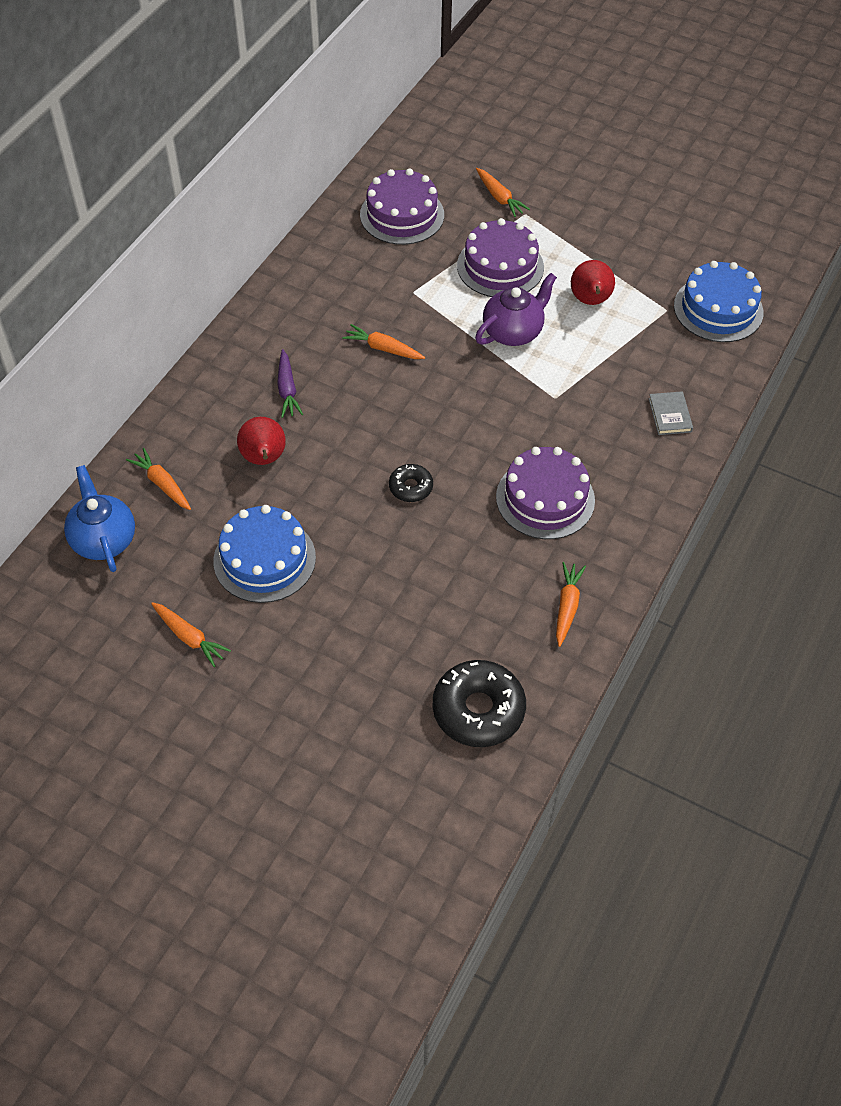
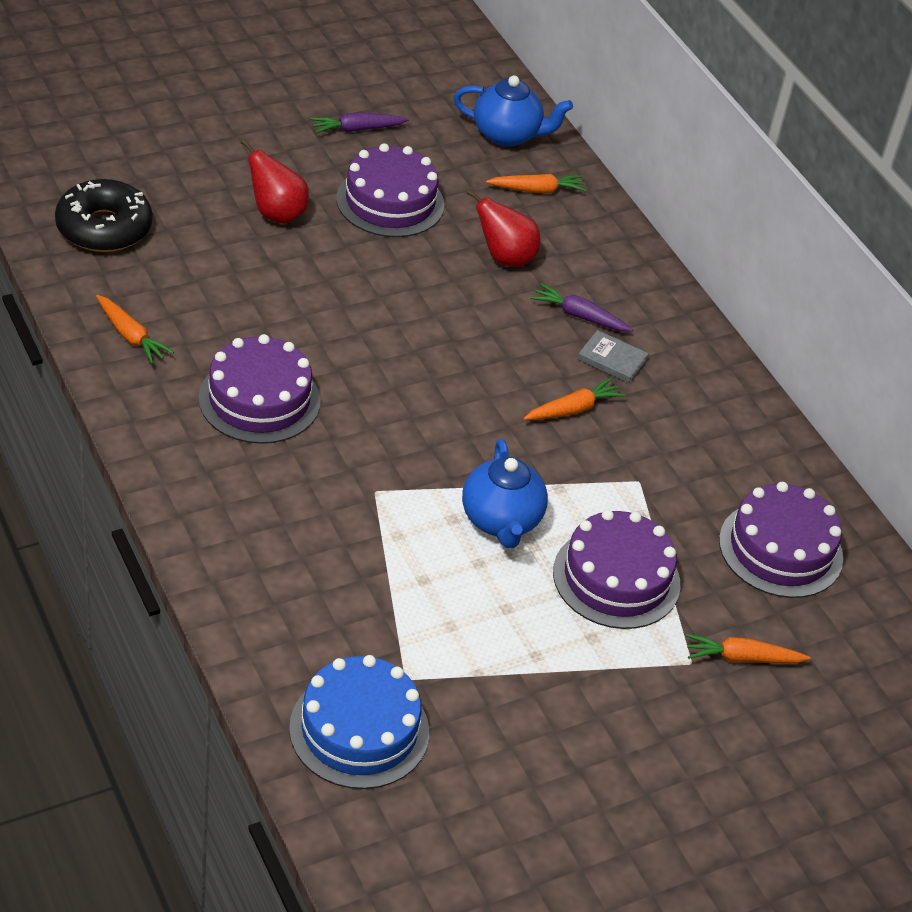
camera: 120 degrees right, 10 degrees down
(189, 637) = (357, 129): orange carrot -> purple carrot
(264, 559) = (390, 202): blue cake -> purple cake
(410, 487) = (372, 324): black donut -> none
(513, 332) = (501, 521): purple teapot -> blue teapot
(590, 301) = (486, 619): red pear -> red pear (276, 214)
(670, 415) = (255, 563): grey book -> grey book (612, 359)

